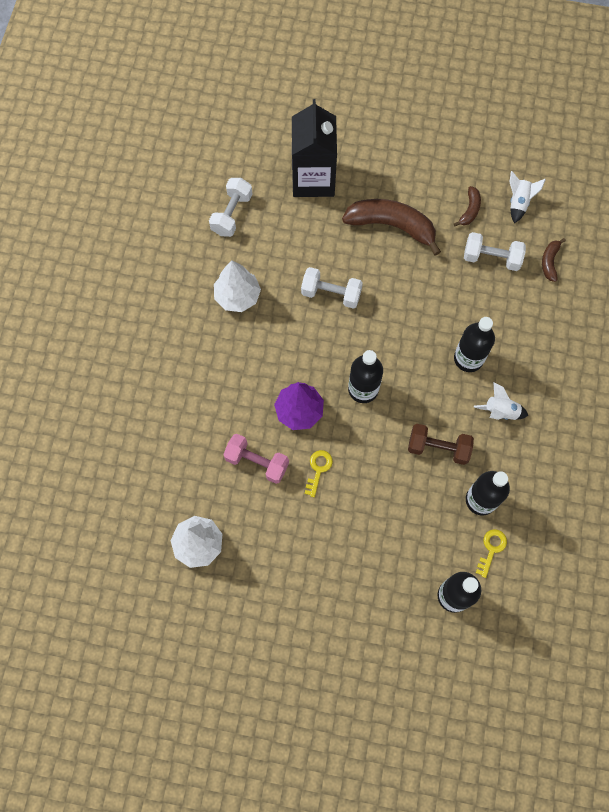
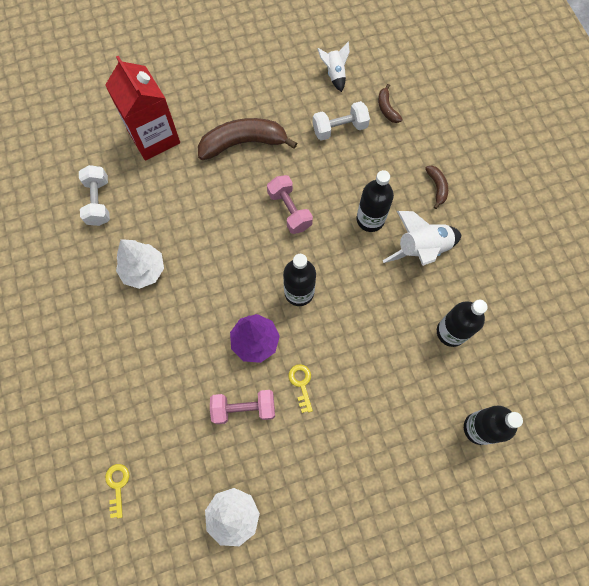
camera: 30 degrees left, 0 degrees up
(313, 179) = (154, 137): black carton -> red carton
(331, 294) = (224, 225): white dumbbell -> none
(398, 311) = (289, 210): none -> pink dumbbell
(438, 448) = (390, 308): brown dumbbell -> none
(469, 210) = (299, 99): brown banana -> brown banana (437, 187)
(491, 549) = (484, 369): yellow key -> yellow key (117, 486)
(500, 411) = (422, 249): white rocket -> white rocket, size x1.65

